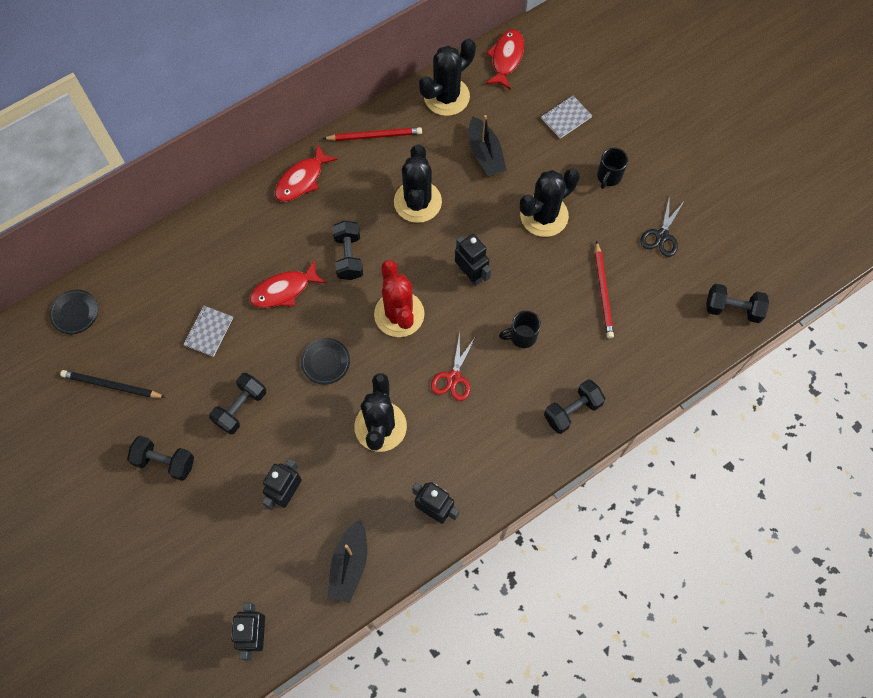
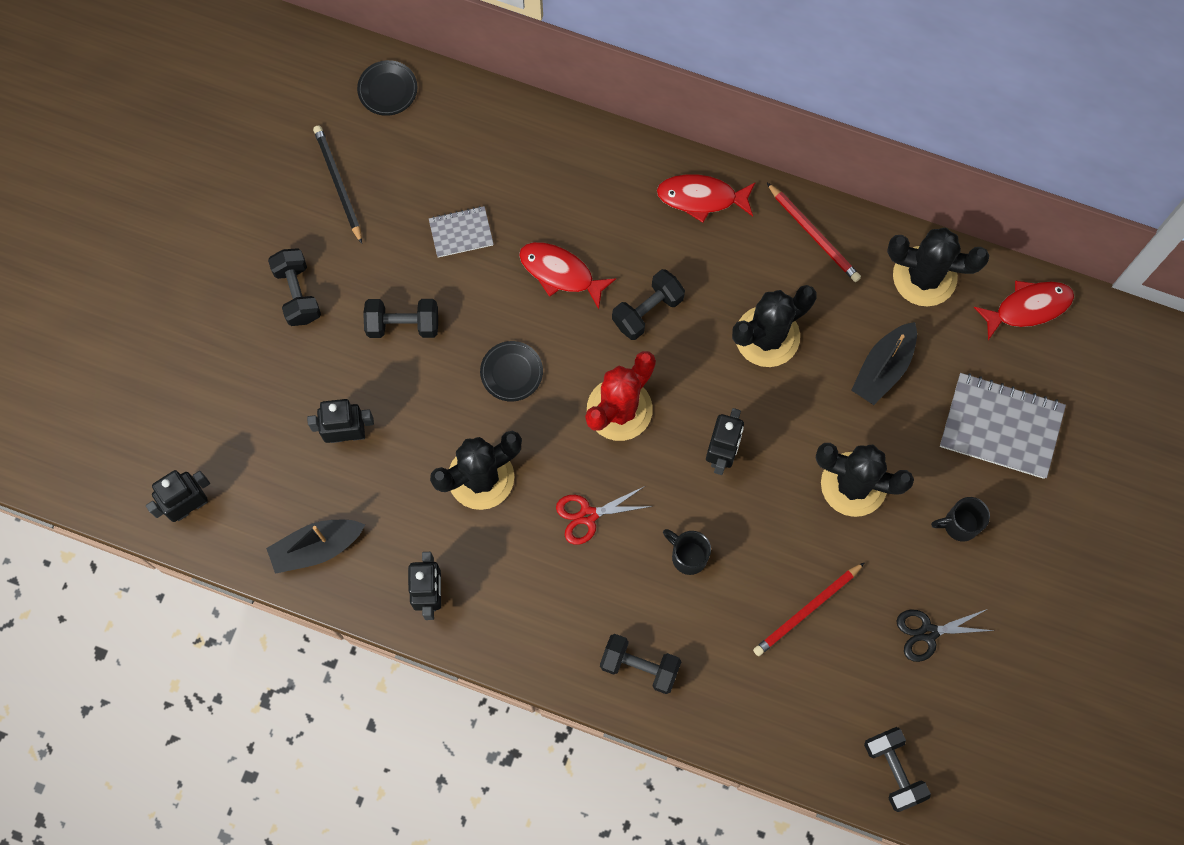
camera: 55 degrees right, 5 degrees up
(566, 118) = (1001, 427): grey notebook -> grey notebook, size x1.84

